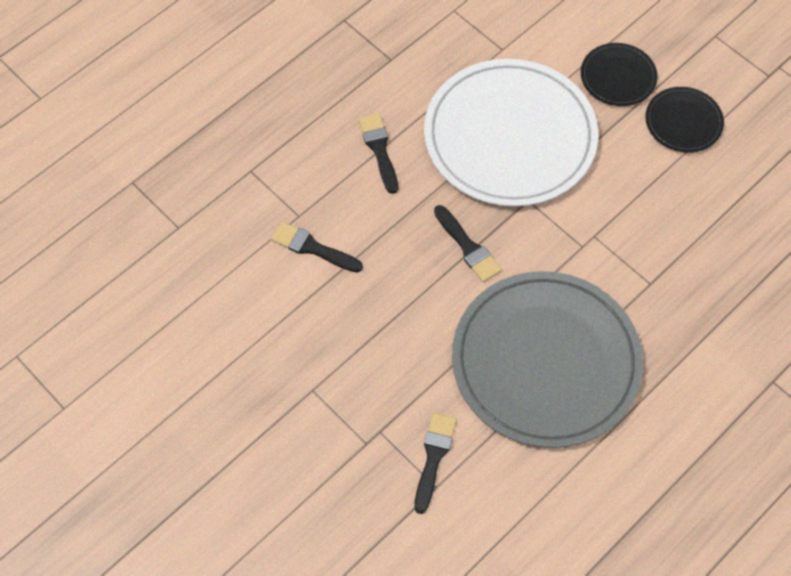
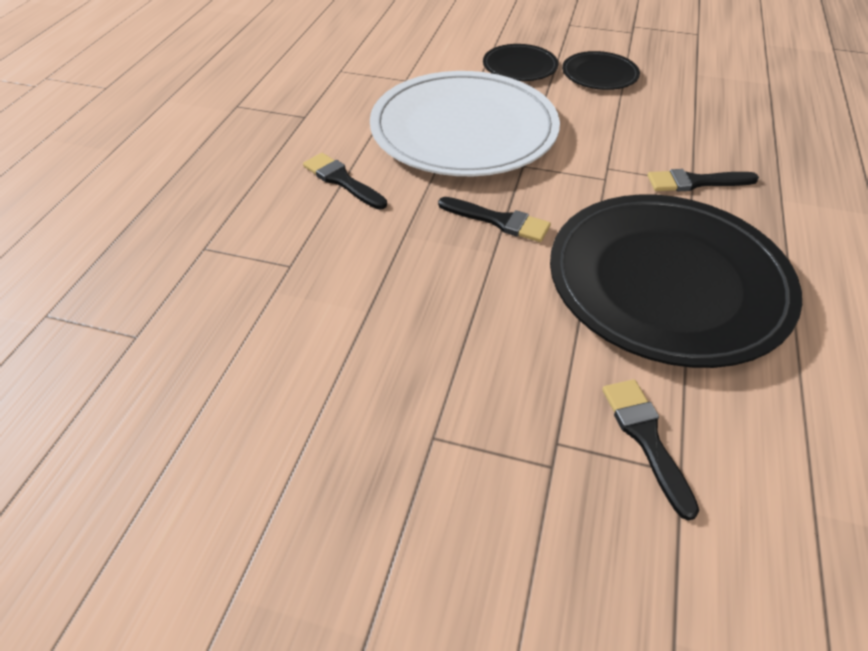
camera: 30 degrees left, 15 degrees down
(312, 248) = (327, 288): black brush -> black brush (695, 182)
(545, 361) = (668, 282): grey plate -> black plate

